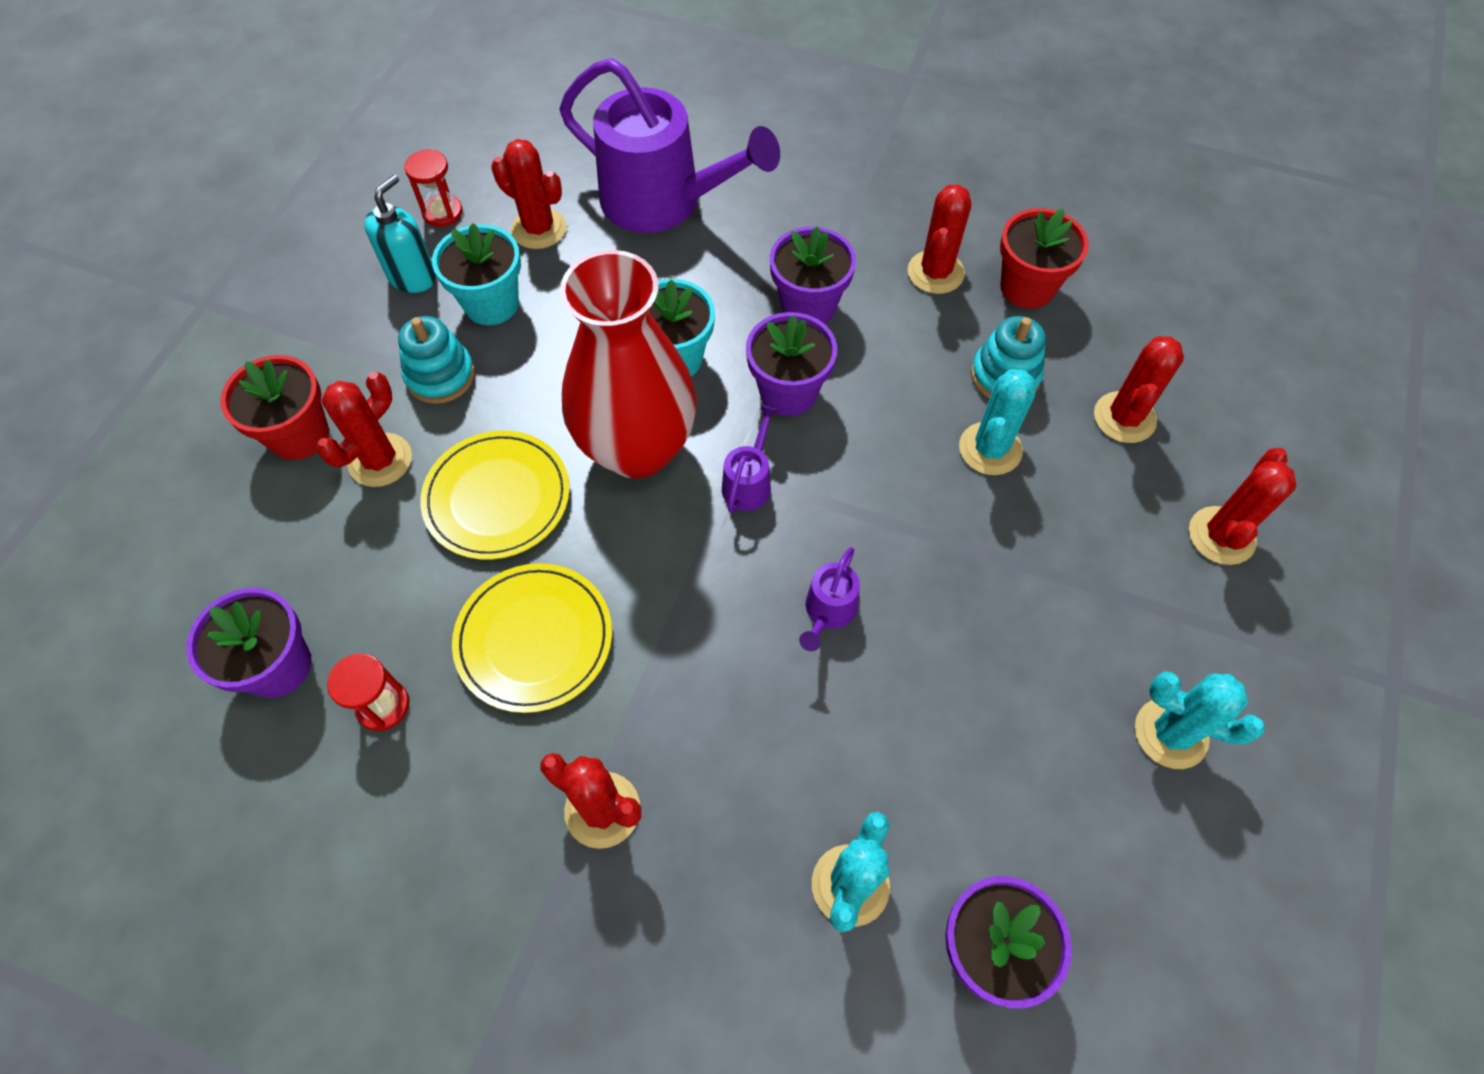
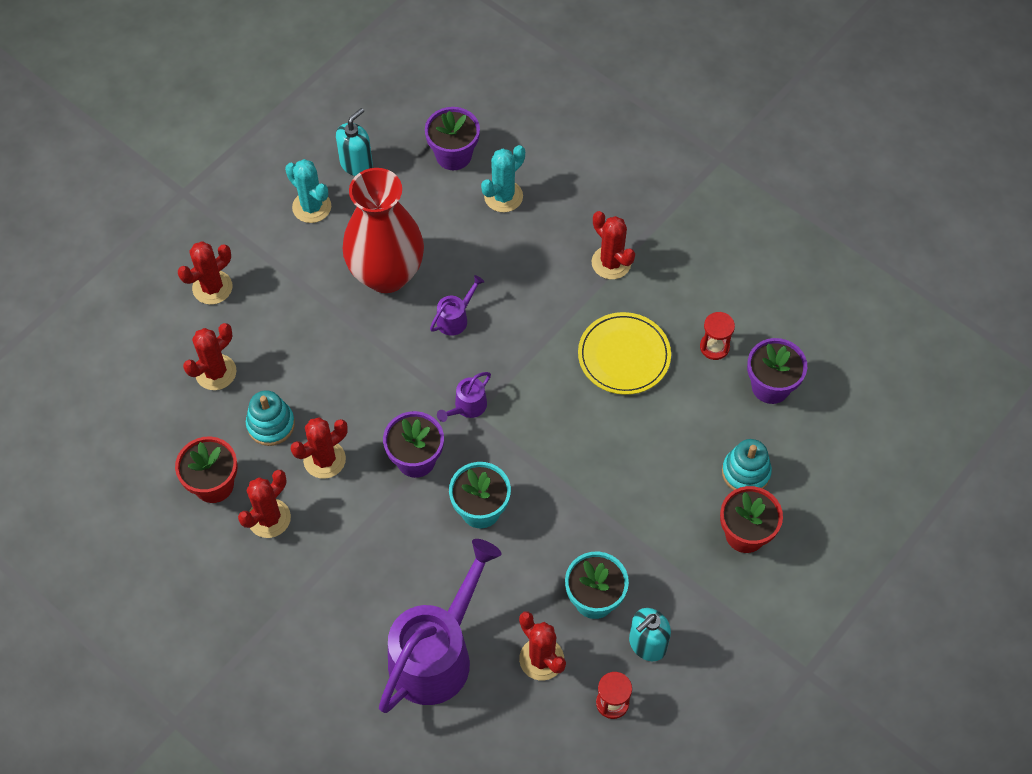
camera: 160 degrees left, 0 degrees up
(380, 460) = (694, 497): red cactus -> red cactus (324, 459)
(440, 376) = (643, 549): turquoise stacking toy -> turquoise stacking toy (746, 472)
(497, 498) = (625, 447): yellow plate -> none
(637, 448) = (528, 452): red vase -> red vase (386, 274)
(664, 202) = (437, 653): purple watering can -> purple watering can turned 75 degrees clockwise
(808, 306) = (371, 521): purple flower pot -> none
(990, 449) = (310, 380): turquoise cactus -> none
(1152, 856) = (356, 164): none -> turquoise soap dispenser

